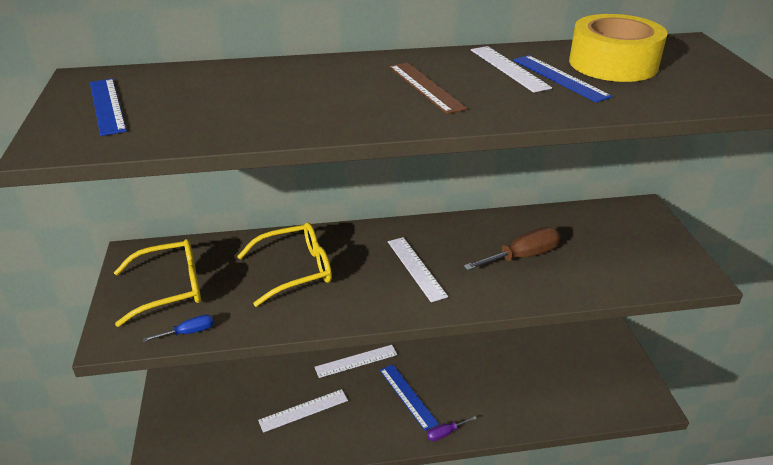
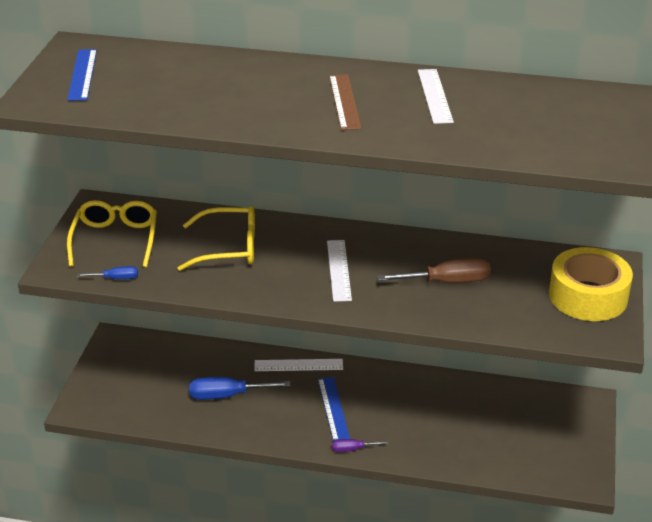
camera: 20 degrees right, 0 degrees up
(170, 288) = (115, 240): yellow glasses -> yellow glasses turned 90 degrees counterclockwise
(303, 410) = (227, 395): white ruler -> blue screwdriver
(559, 78) = (471, 113): blue ruler -> none
(613, 64) = (537, 108): yellow tape -> yellow tape (588, 296)

